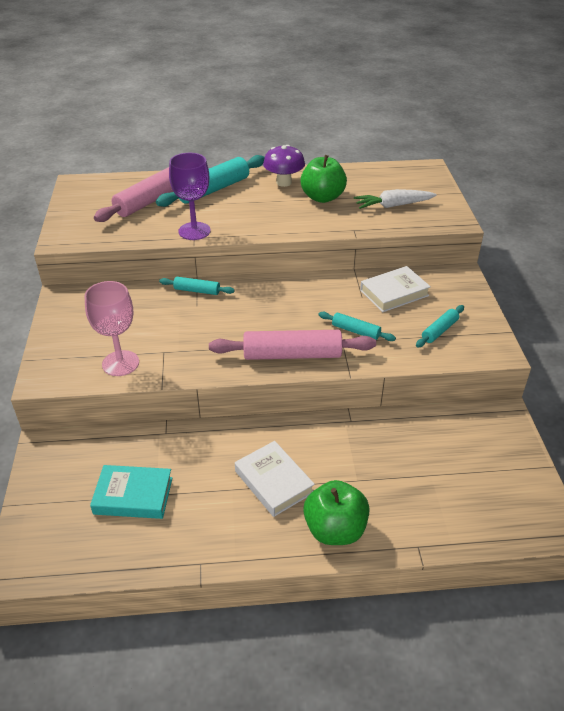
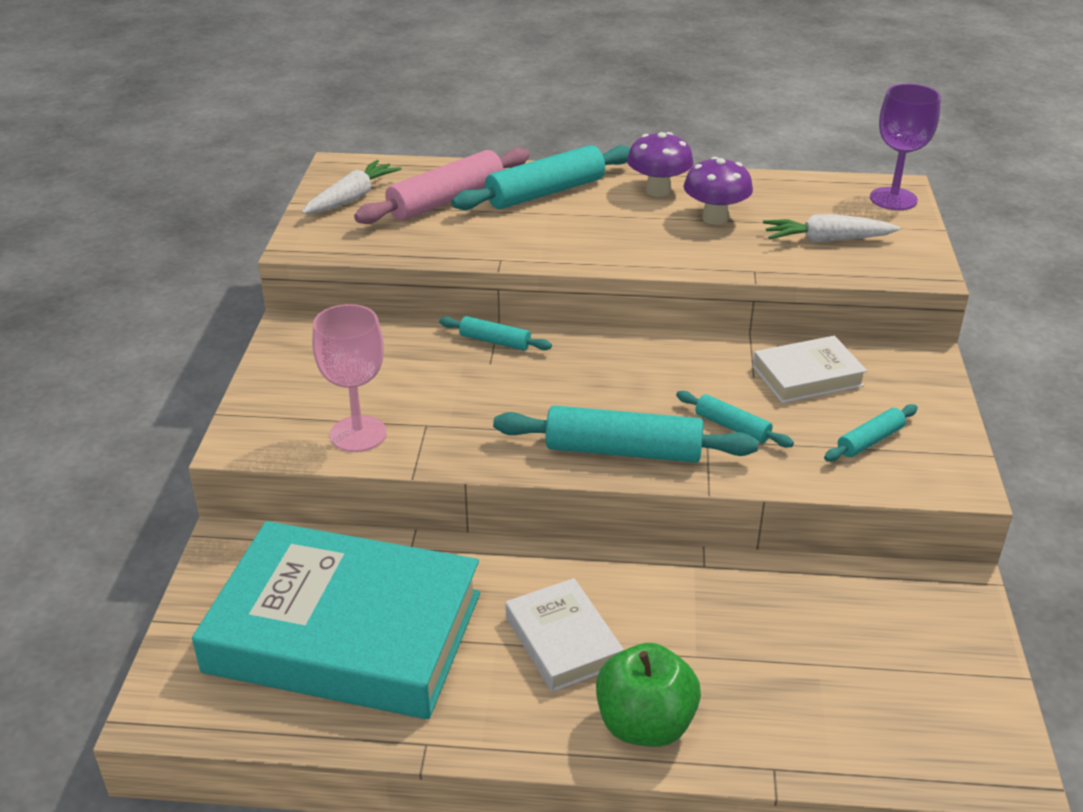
camera: 10 degrees right, 5 degrees down
(88, 204) = (352, 198): none -> white carrot
(133, 496) = (344, 632): turquoise book -> turquoise book, size x2.17
(194, 231) = (503, 250): purple goblet -> purple goblet (893, 199)
(292, 355) = (623, 451): pink rolling pin -> turquoise rolling pin
(322, 197) = (715, 218): green apple -> purple mushroom

